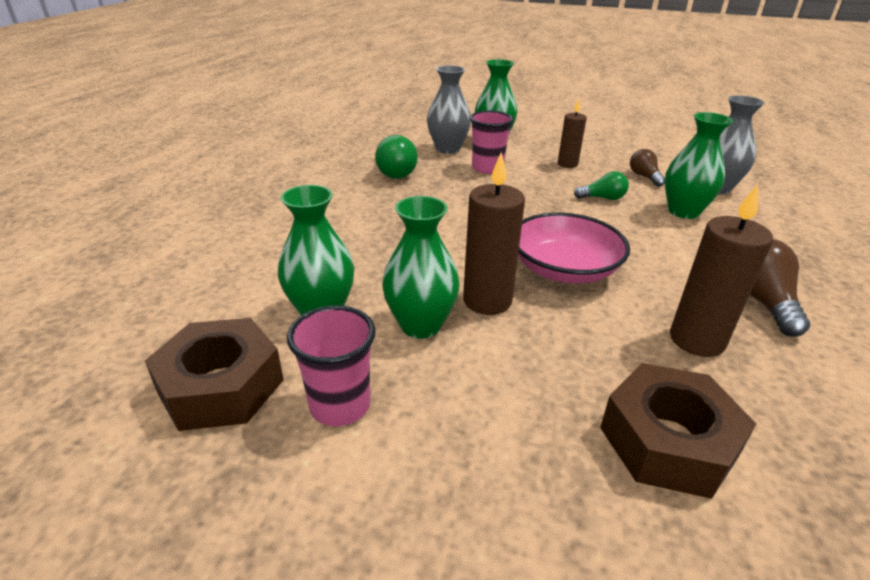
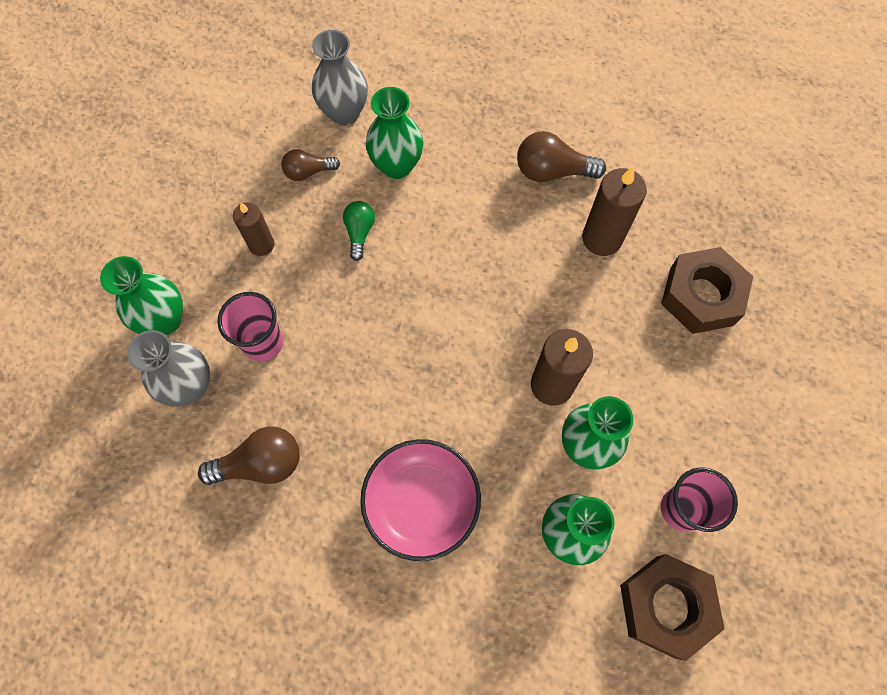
camera: 85 degrees left, 35 degrees up
(394, 172) = (261, 463): green light bulb -> brown light bulb
(564, 269) = (502, 308): pink bowl -> pink bowl (421, 503)

